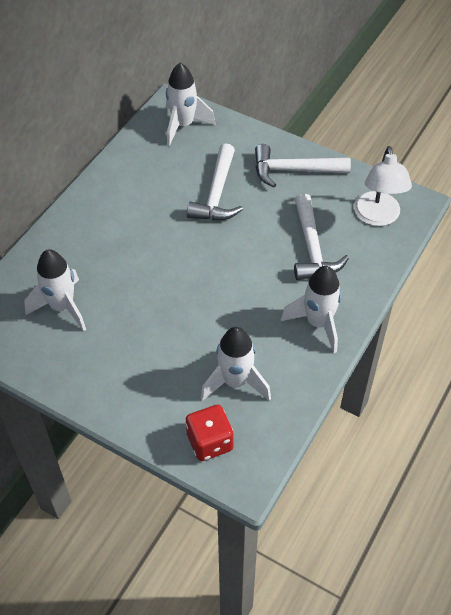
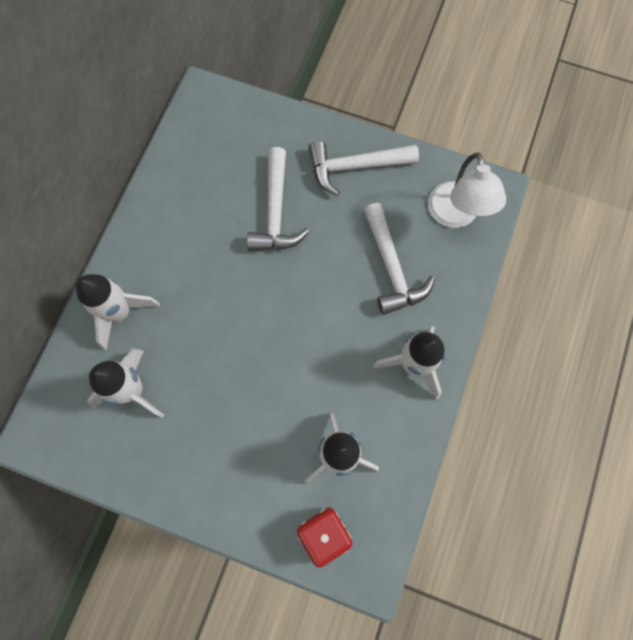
camera: 10 degrees left, 20 degrees up
(183, 125) = (222, 123): white rocket -> white rocket (120, 312)

